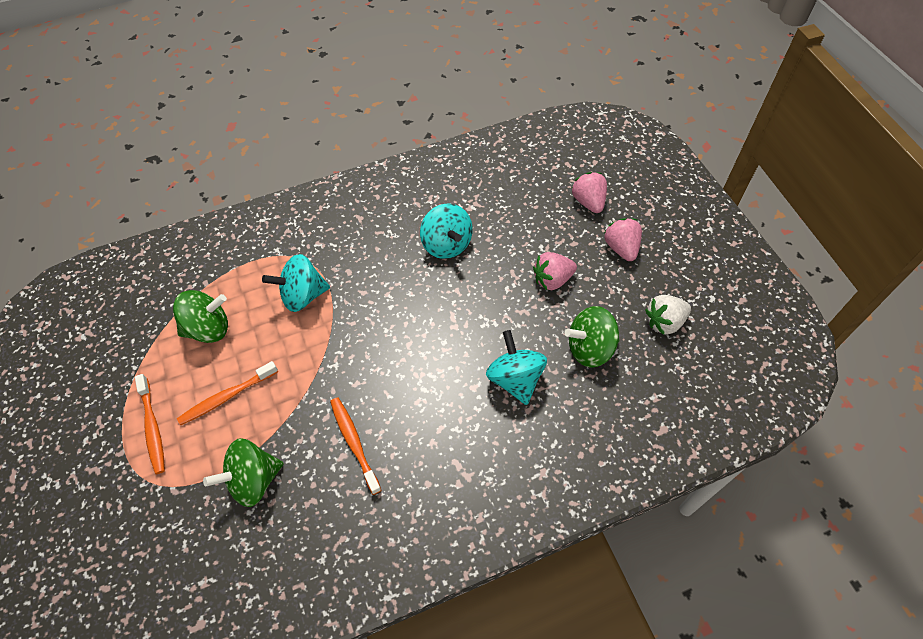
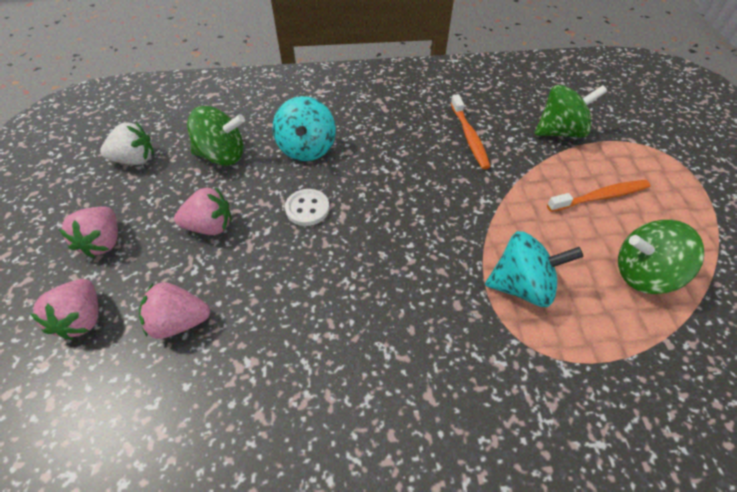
camera: 165 degrees left, 5 degrees down
(153, 427) = (673, 188): orange toothbrush -> none
(447, 245) = (312, 307): turquoise spinning top -> none
(484, 315) = (307, 208): none -> white button
(527, 215) = (179, 322): none -> pink strawberry

